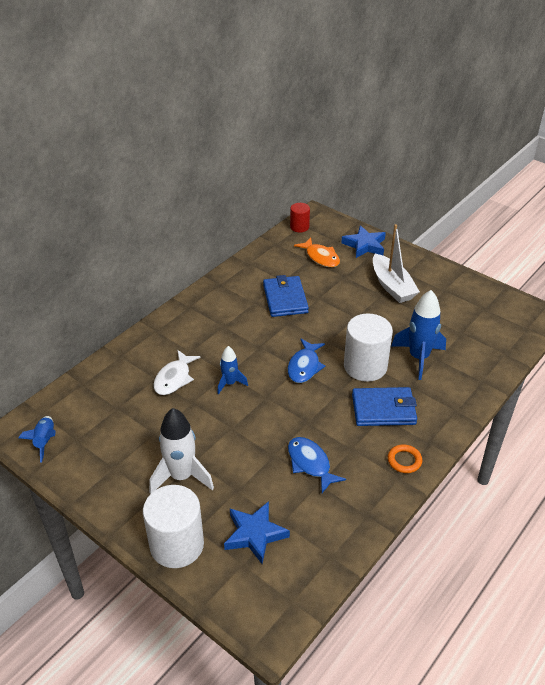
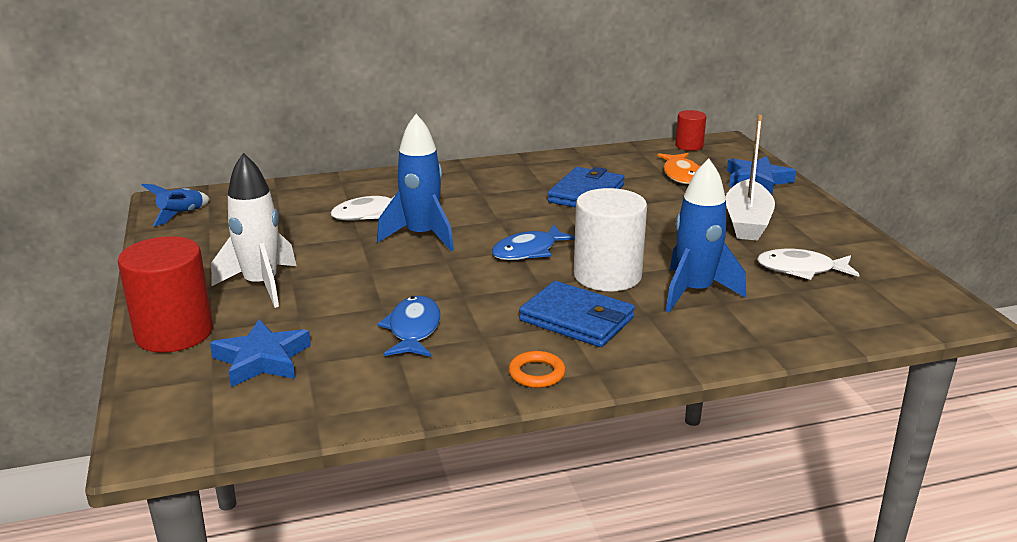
camera: 35 degrees right, 15 degrees down
(177, 545) = (174, 333): white cylinder -> red cylinder
(230, 383) = (421, 236): blue rocket -> blue rocket, size x1.75
(450, 314) = (801, 269): none -> white fish

